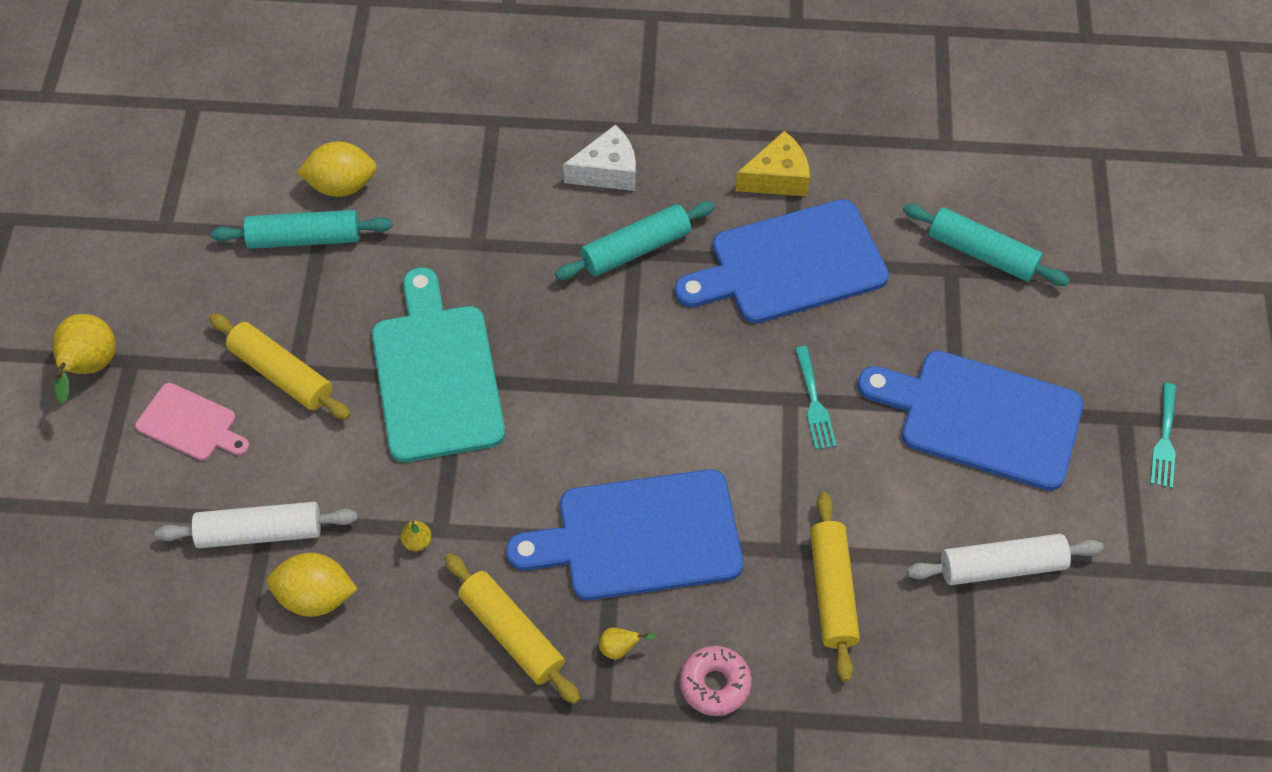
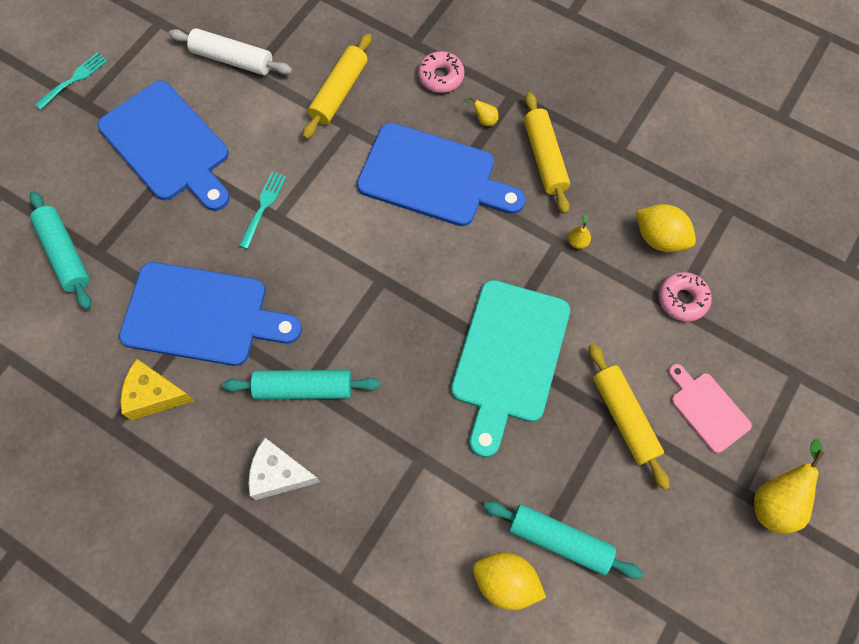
camera: 150 degrees left, 10 degrees up
(260, 532) = (682, 299): white rolling pin -> pink donut

